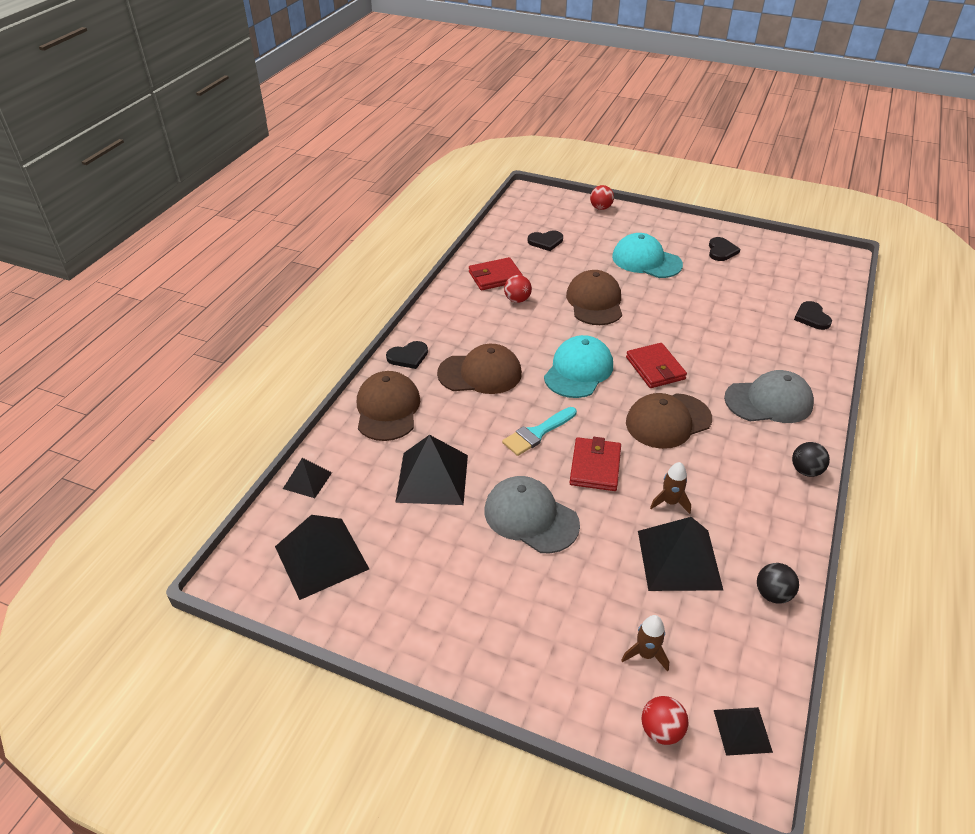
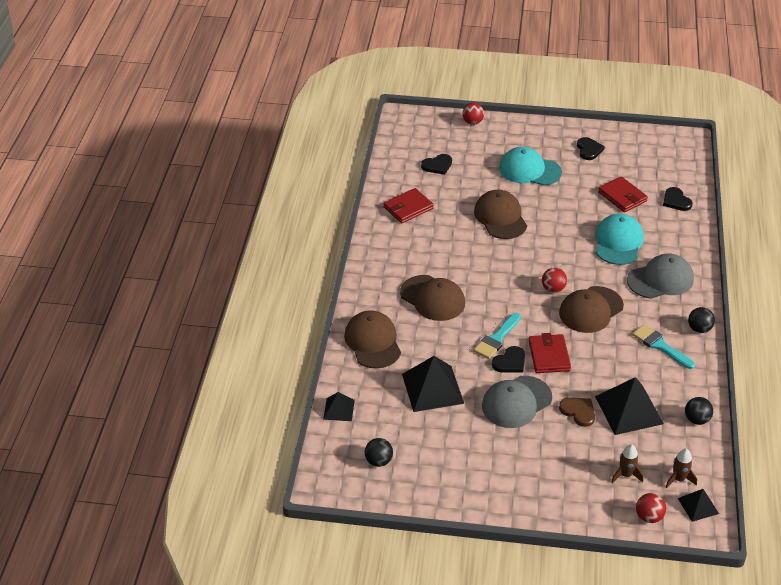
camera: 15 degrees left, 0 degrees up
(321, 557) = (378, 461): black pyramid -> black ball
(408, 356) = (368, 295): black heart -> black heart (510, 362)
(480, 373) = (432, 298): brown cap -> brown cap turned 60 degrees clockwise
(517, 300) = (435, 227): red ball -> red ball (553, 289)
(530, 517) = (516, 402): grey cap -> grey cap turned 60 degrees counterclockwise
(578, 370) = (509, 281): turquoise cap -> turquoise cap (618, 242)
(608, 547) = (578, 412): none -> brown heart
(655, 368) = (568, 268): red wallet -> red wallet (622, 196)
(670, 502) = (611, 371): brown rocket -> brown rocket (679, 479)
(746, 482) = (660, 346): none -> turquoise brush

